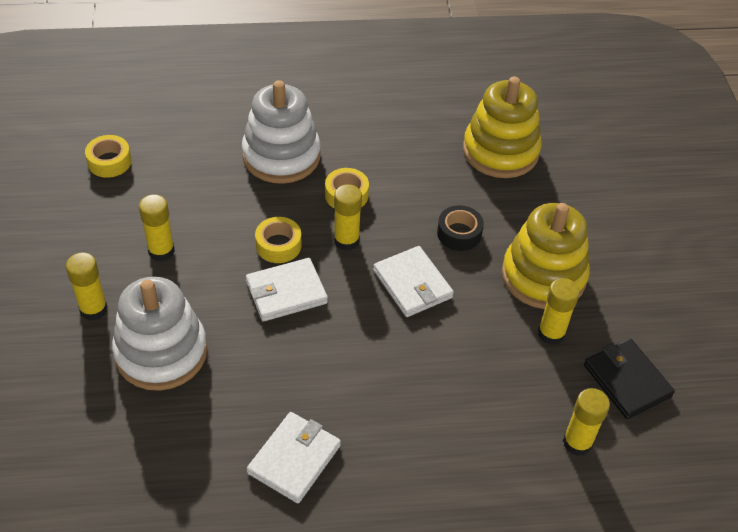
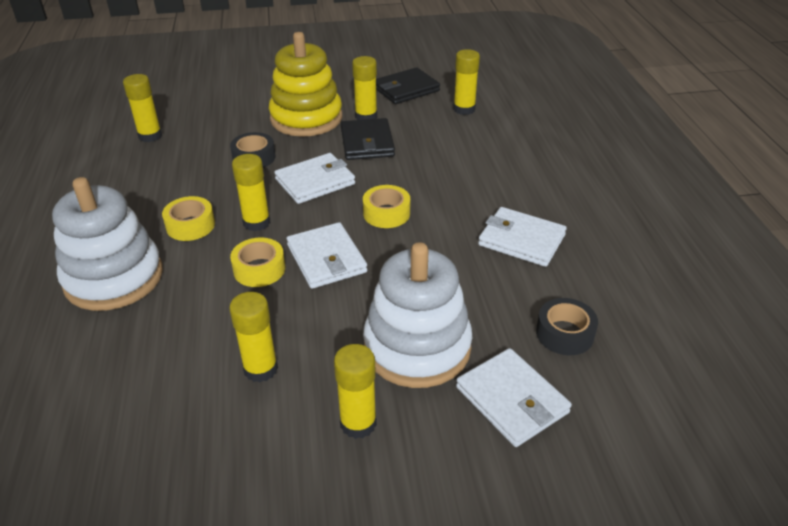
camera: 90 degrees left, 10 degrees down
(88, 412) = (511, 400): none -> white wallet
(109, 162) = (73, 456): yellow tape -> yellow tape (386, 213)
(152, 469) = (564, 333): none -> black tape
(490, 332) = (367, 143): none -> black wallet
(500, 151) = (150, 136): yellow stacking toy -> yellow glue stick

